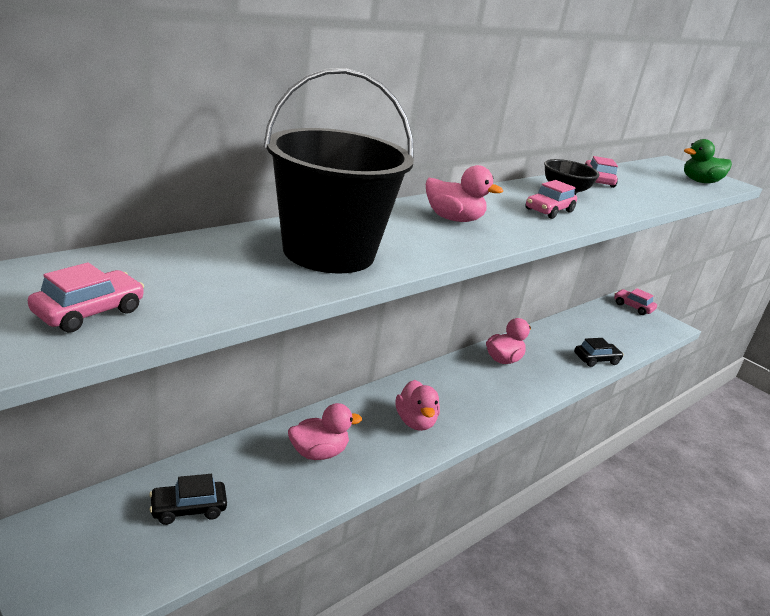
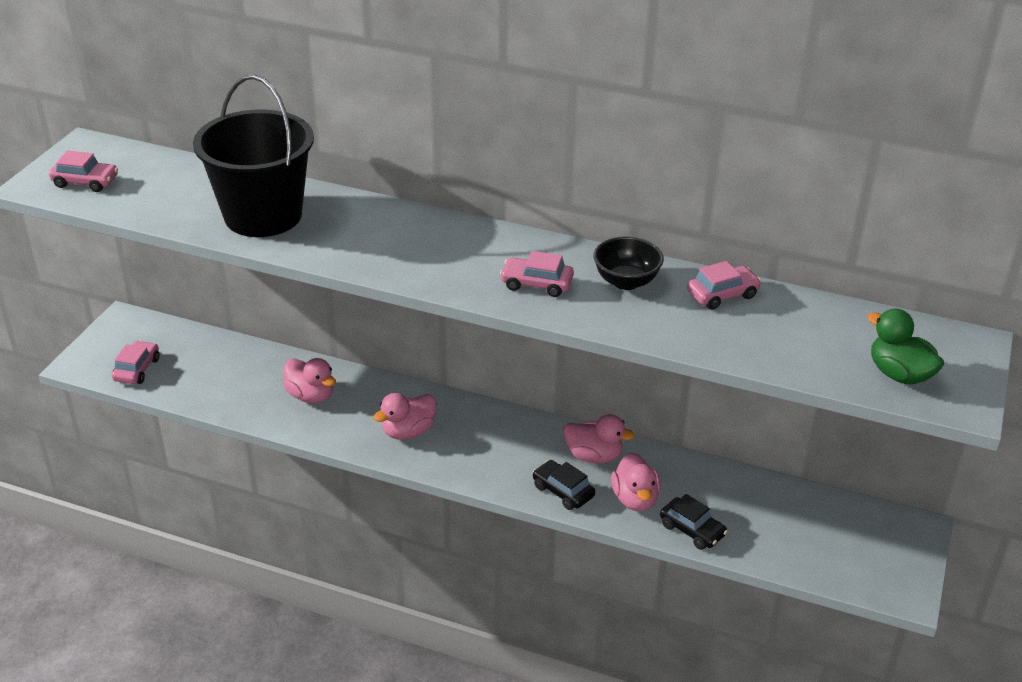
camera: 65 degrees right, 10 degrees up
(188, 508) = (198, 365): black car -> black car (563, 491)
(453, 219) = (420, 243): pink duck -> pink duck (635, 499)
(633, 307) = (908, 540): pink car -> pink car (137, 369)

